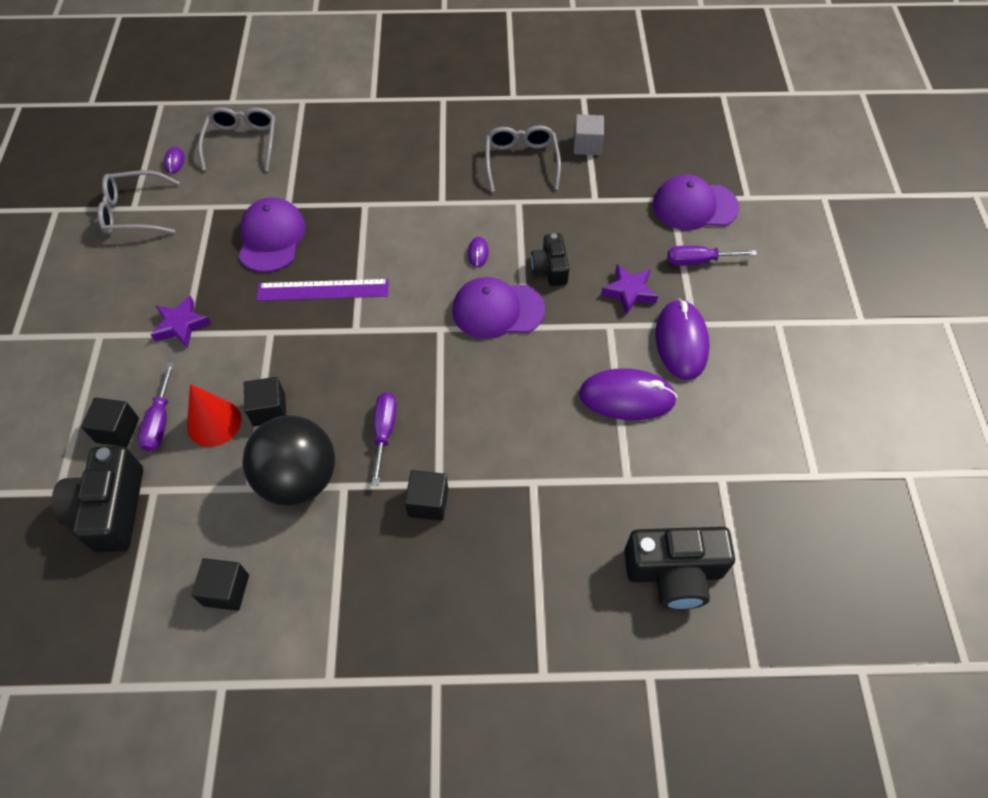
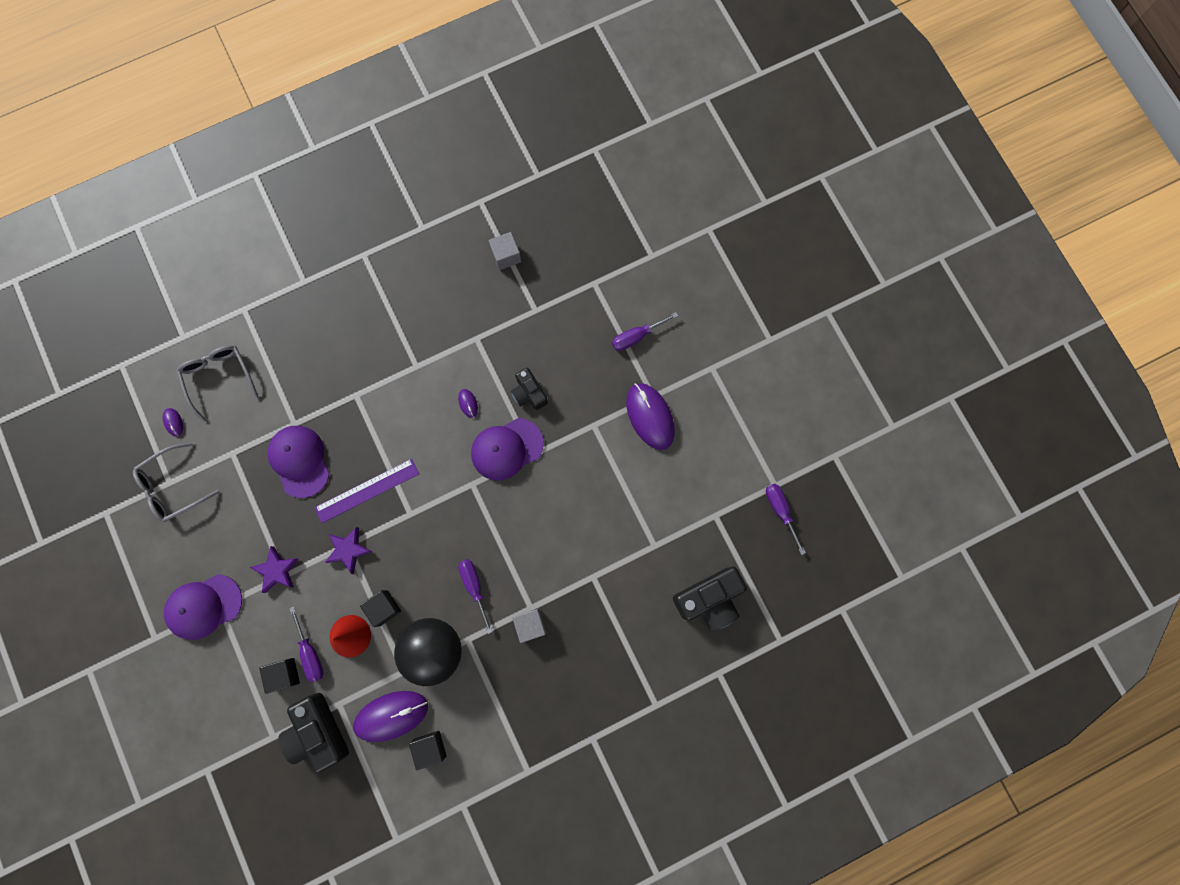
camera: 25 degrees left, 20 degrees up
(428, 502) = (530, 625): black cube -> grey cube
(521, 162) = (461, 297): grey glasses -> none
(626, 397) = (629, 481): purple mouse -> purple mouse (391, 715)
(629, 292) = (596, 388): purple star -> purple star (348, 550)
(694, 206) = (614, 283): purple cap -> purple cap (204, 606)
(811, 508) = (780, 511): none -> purple screwdriver

